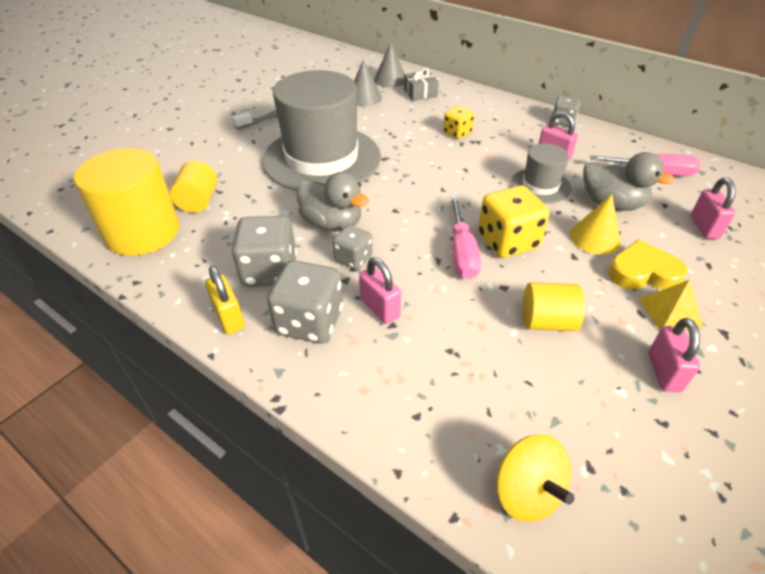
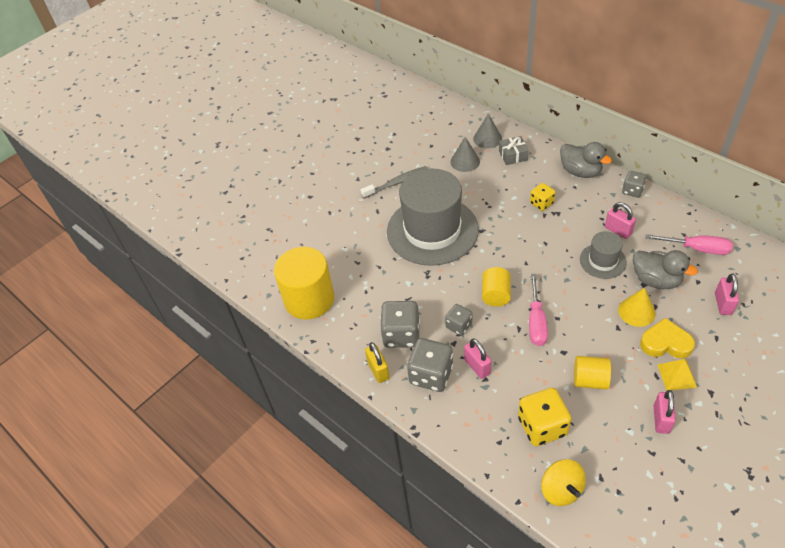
camera: 10 degrees right, 5 degrees up
(198, 201) = (344, 272): yellow cylinder -> yellow cylinder (495, 295)
(332, 223) = (442, 294): grey duck -> grey duck (580, 171)
(507, 241) = (570, 313): yellow dice -> yellow dice (542, 426)

